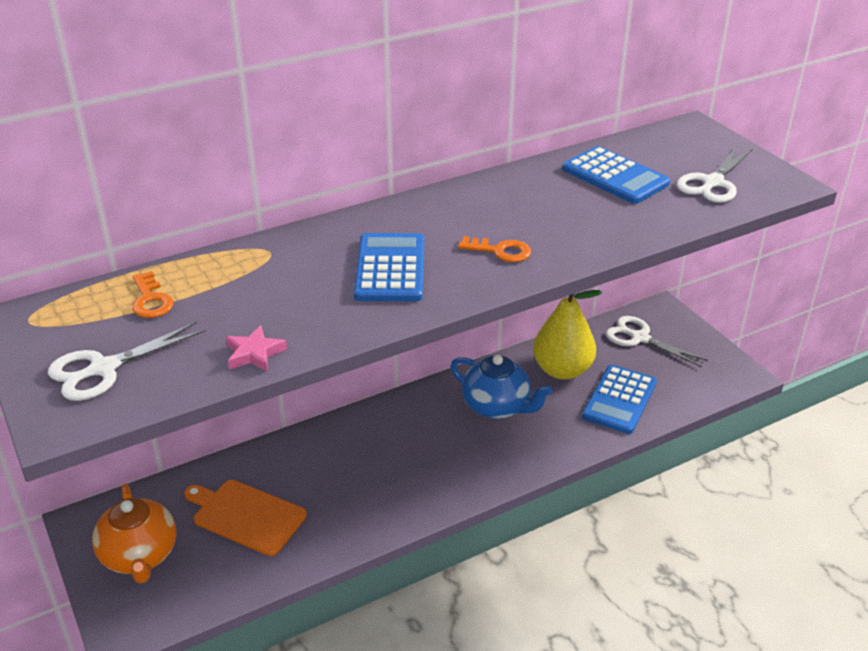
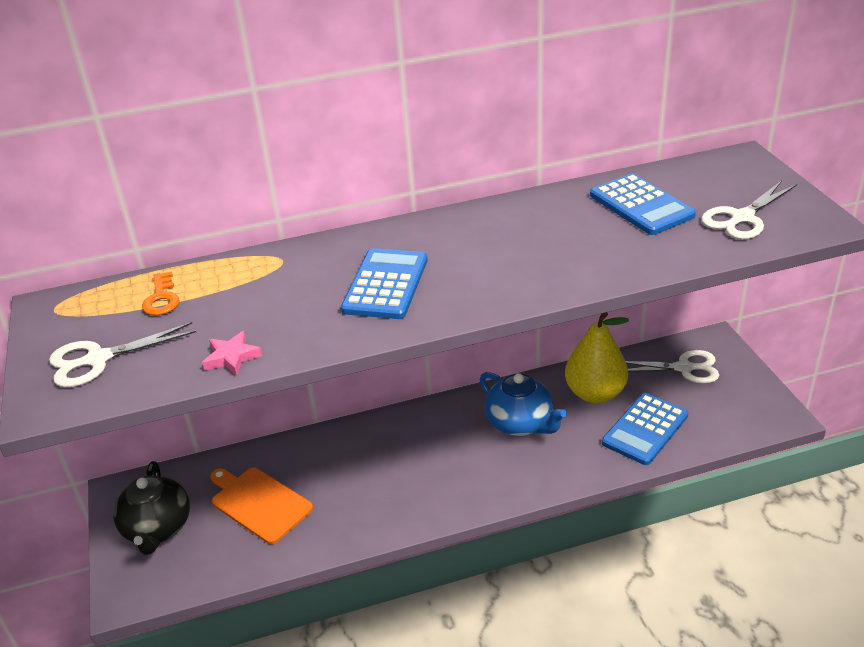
camera: 15 degrees right, 0 degrees up
(140, 556) = (157, 529): orange teapot -> black teapot
(500, 251) = (497, 275): orange key -> none
(640, 338) = (684, 368): white scissors -> white scissors turned 135 degrees clockwise

